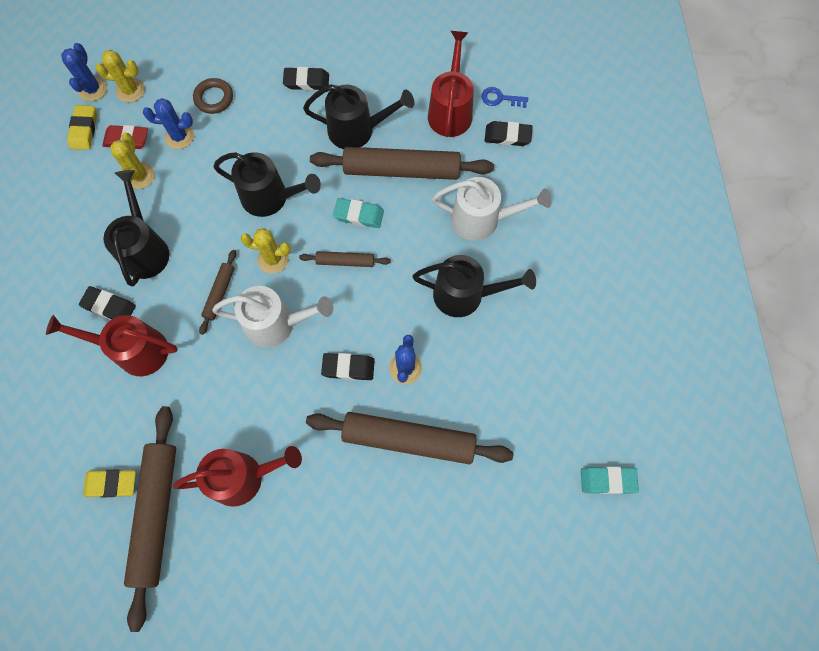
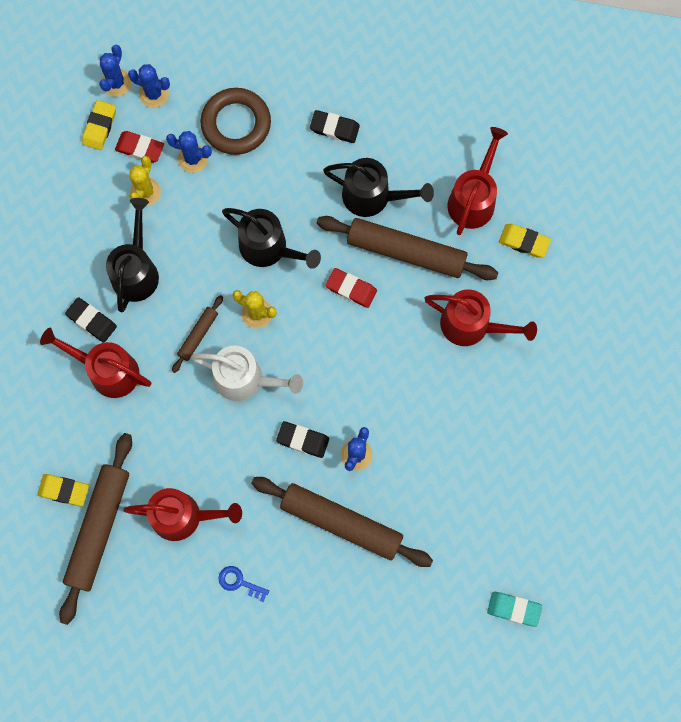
camera: 15 degrees right, 5 degrees up
(130, 90) = (154, 94): yellow cactus -> blue cactus
(214, 98) = (236, 124): brown ring -> brown ring, size x1.68
(345, 261) = (326, 334): brown rolling pin -> none
(359, 215) = (351, 289): turquoise eraser -> red eraser
(466, 295) = (434, 398): black watering can -> none
(482, 220) = (472, 325): white watering can -> red watering can
(500, 98) = (529, 198): blue key -> blue key (239, 582)
(507, 136) = (524, 242): black eraser -> yellow eraser

